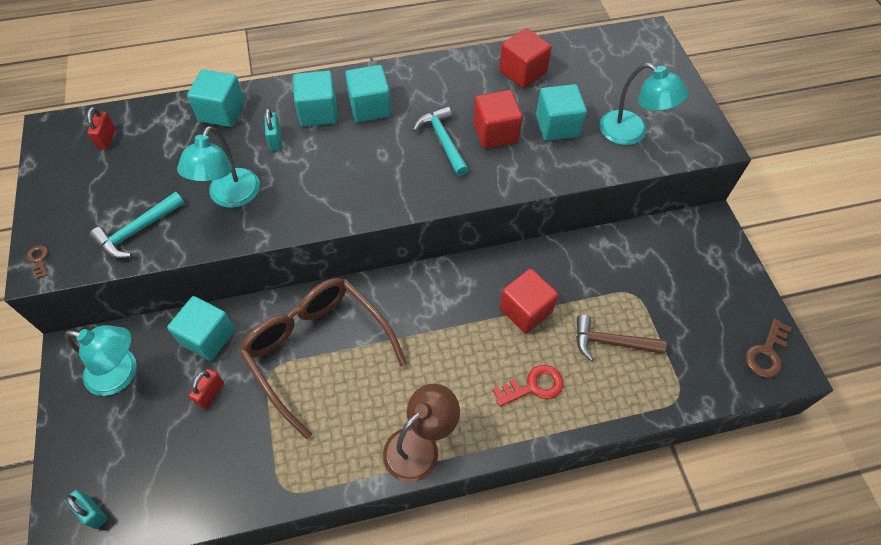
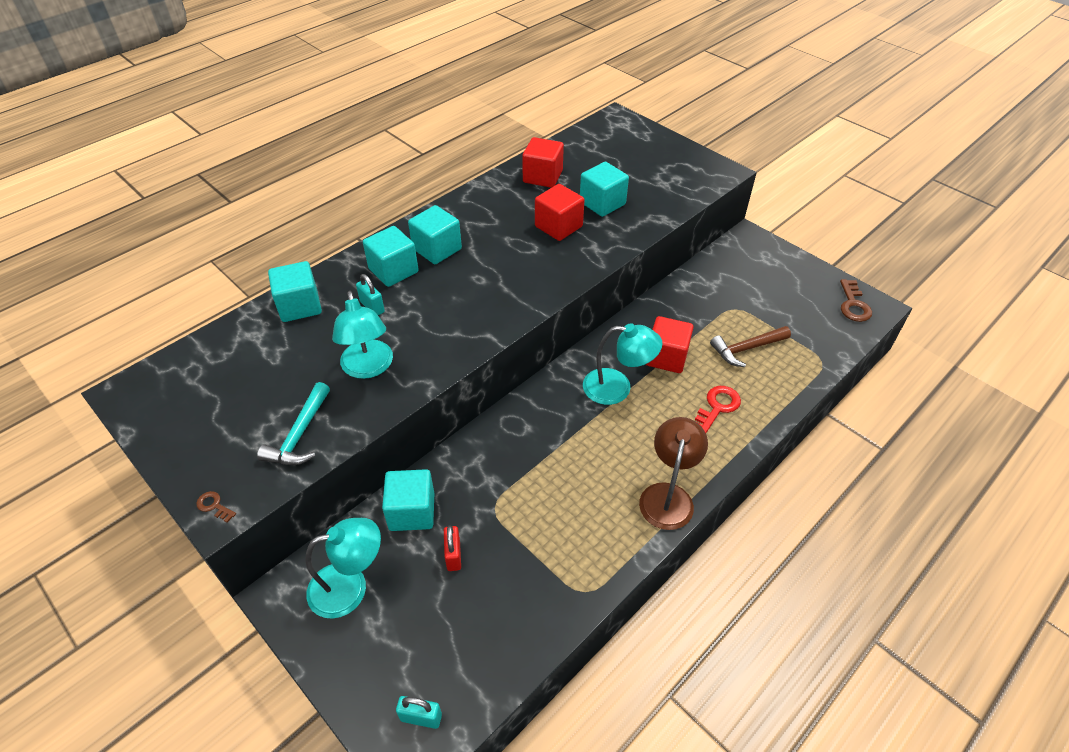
camera: 30 degrees left, 10 degrees down
(107, 139) = (197, 375): red padlock -> none
(317, 350) = (522, 470): brown glasses -> none
(443, 141) = (522, 249): turquoise hammer -> none
(632, 133) = (661, 187): turquoise lamp -> turquoise lamp (617, 388)

